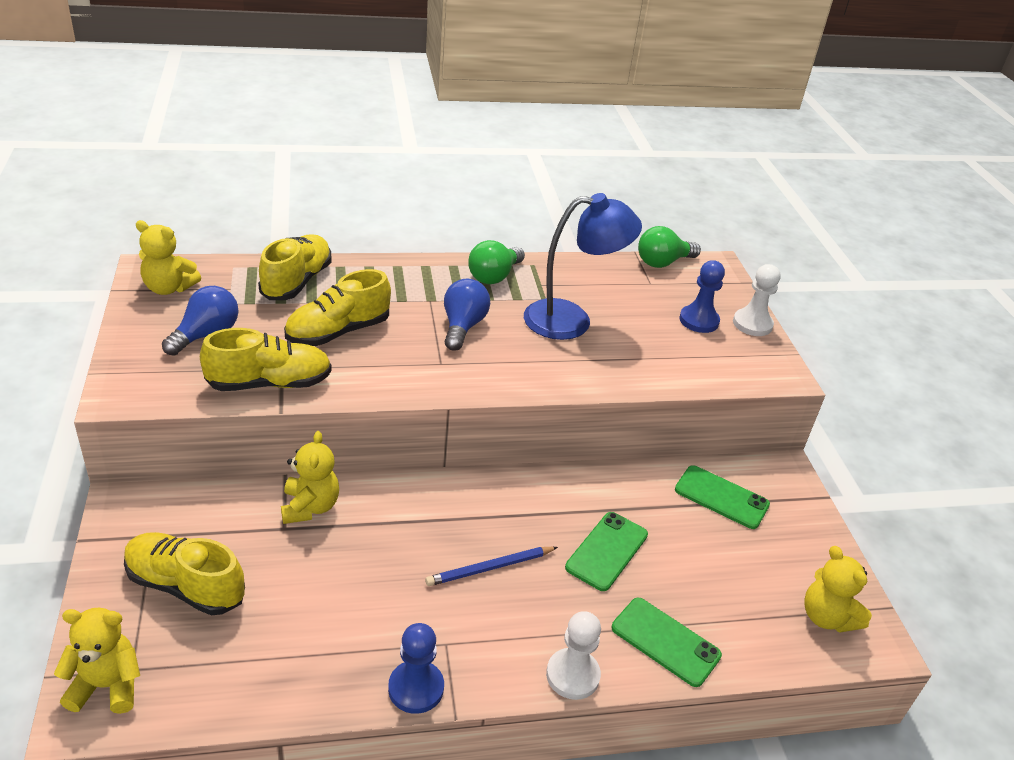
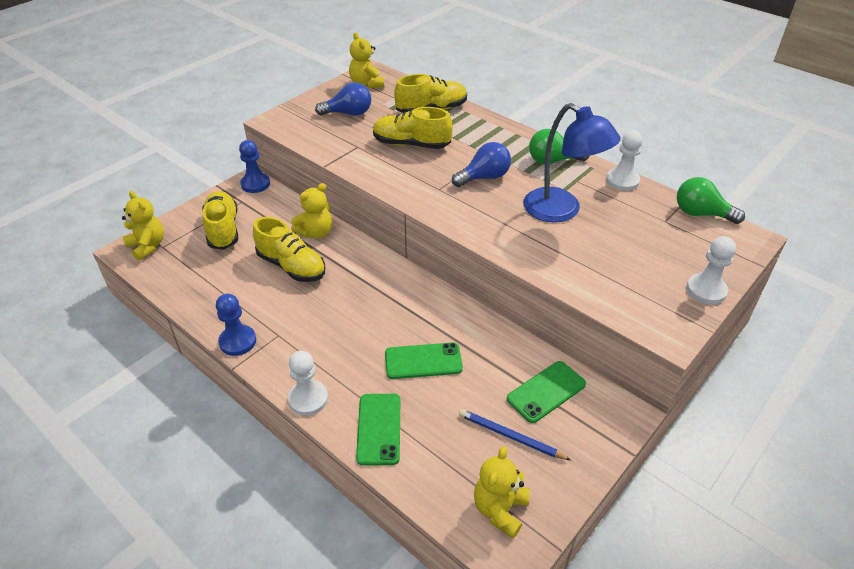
camera: 55 degrees right, 5 degrees up
(269, 383) = (340, 150): yellow shoe -> yellow shoe (291, 266)
(490, 568) = (350, 320): blue pencil -> blue pencil (510, 436)
(573, 265) = (622, 181): none -> white pawn
(699, 320) = (661, 263): blue pawn -> blue pawn (255, 184)
(721, 497) = (546, 391): green phone -> green phone turned 60 degrees clockwise

